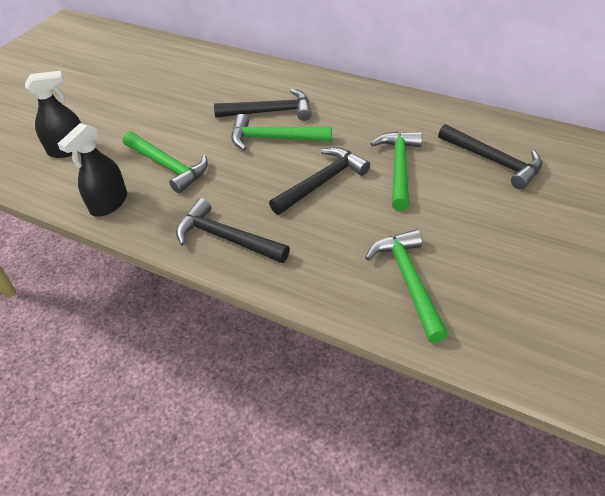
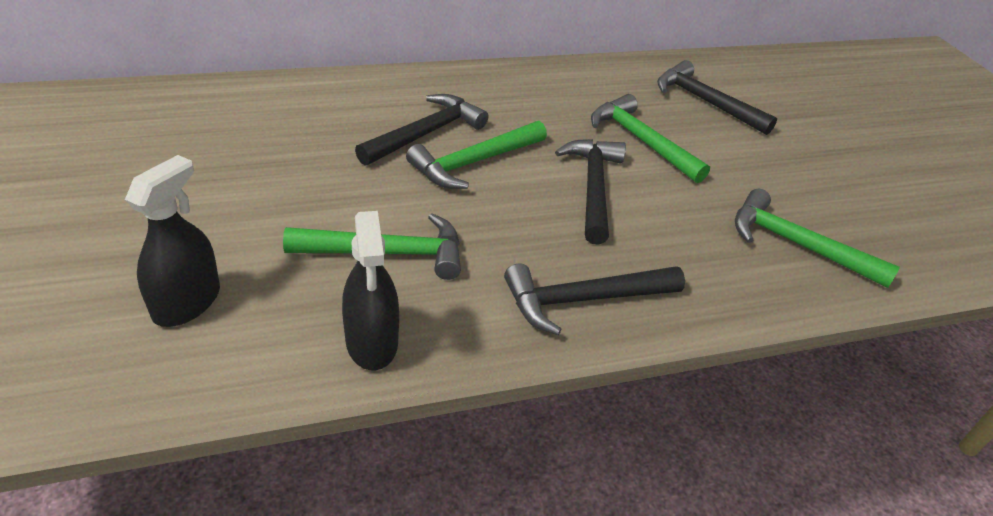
camera: 50 degrees left, 5 degrees down
(493, 161) = (705, 102): black hammer -> black hammer turned 135 degrees counterclockwise

